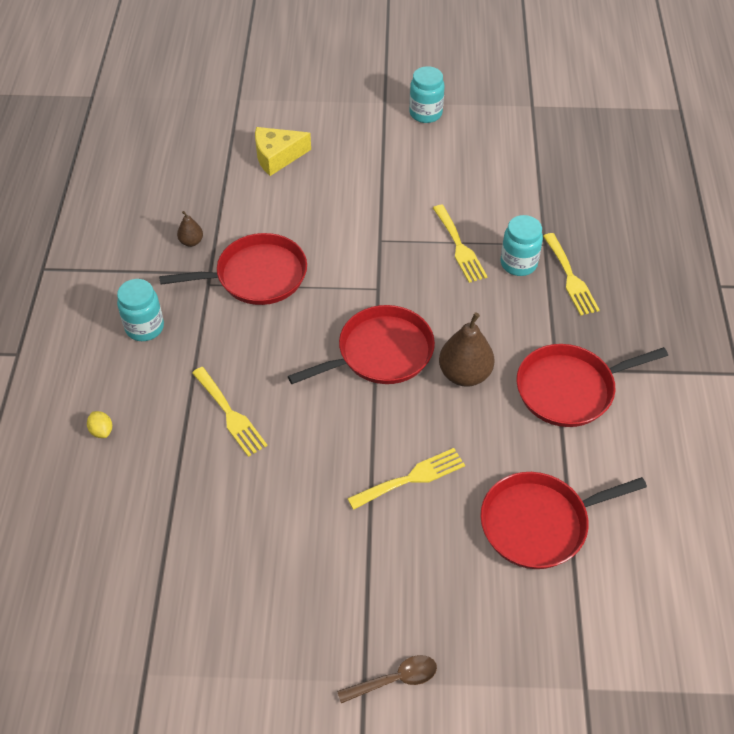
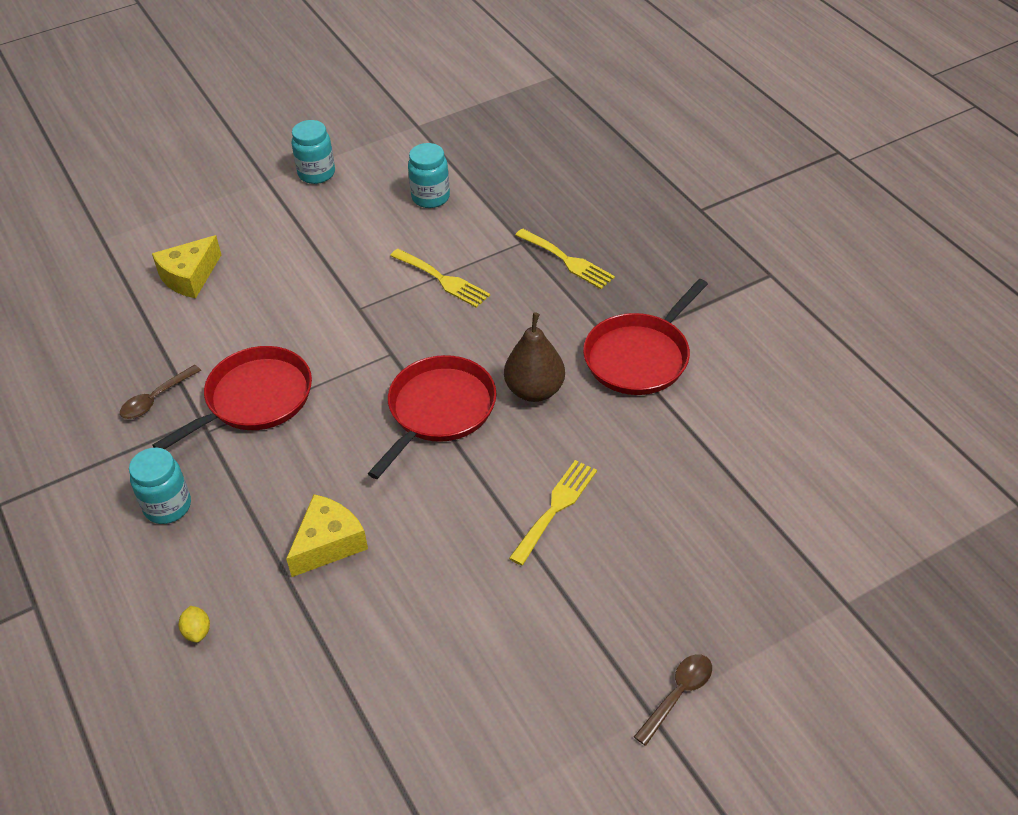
camera: 30 degrees left, 5 degrees down
(102, 431) = (197, 631): yellow lemon -> yellow lemon turned 45 degrees clockwise
(191, 242) = (156, 399): brown pear -> brown spoon
(230, 414) = (328, 543): yellow fork -> yellow cheese
(518, 263) = (510, 270): turquoise jar -> turquoise jar (430, 197)
(539, 523) = (701, 485): red pan -> none

